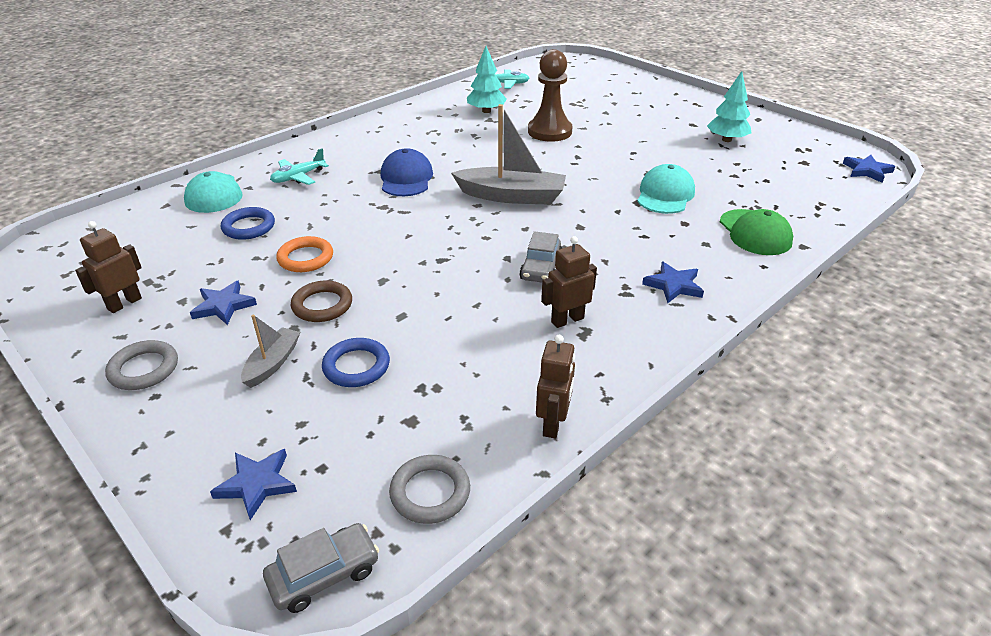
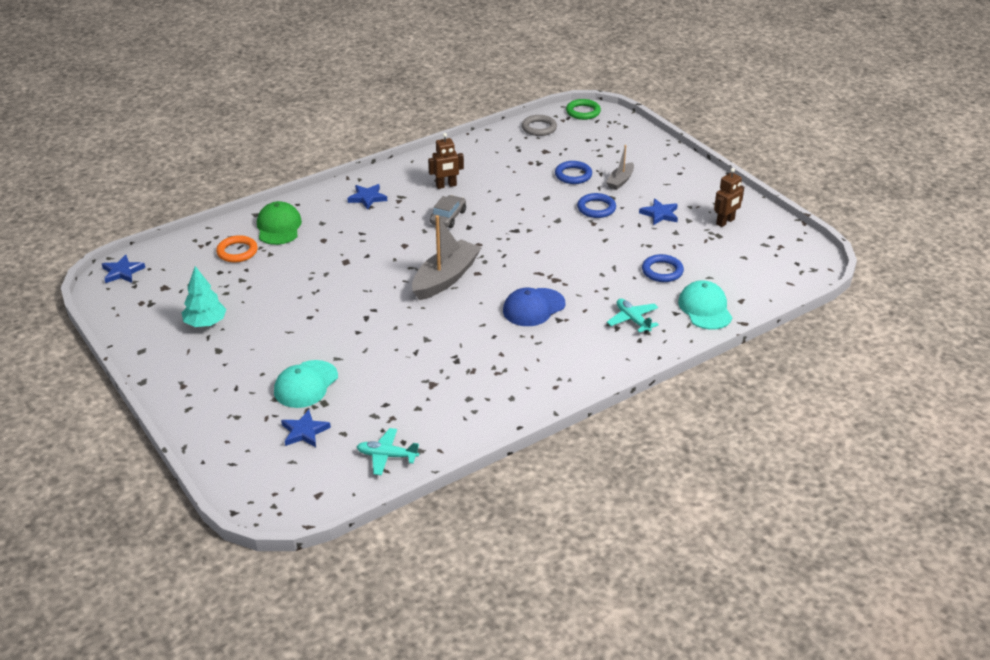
camera: 170 degrees left, 0 degrees up
(144, 369) = (692, 185): grey ring -> none
(256, 484) = (616, 137): blue star -> blue star (304, 431)
(298, 177) = (633, 320): turquoise plane -> turquoise plane turned 90 degrees counterclockwise
(305, 258) = (612, 241): orange ring -> orange ring (237, 252)
(322, 305) = (596, 208): brown ring -> blue ring
(324, 574) = (583, 112): grey car -> green ring
(406, 178) = (533, 307): blue cap -> blue cap turned 45 degrees clockwise
(486, 111) = (431, 400): turquoise tree -> none
(512, 196) = (445, 278): grey boat -> grey boat turned 105 degrees clockwise
(549, 131) = (375, 356): brown pawn -> none
(553, 424) = (475, 143): brown robot -> none
(665, 195) = (318, 266): turquoise cap -> turquoise cap (306, 384)

